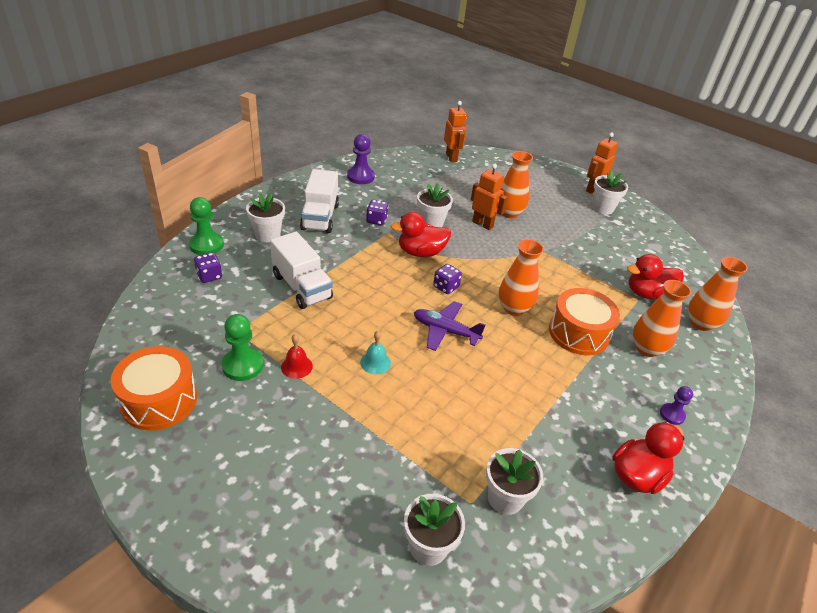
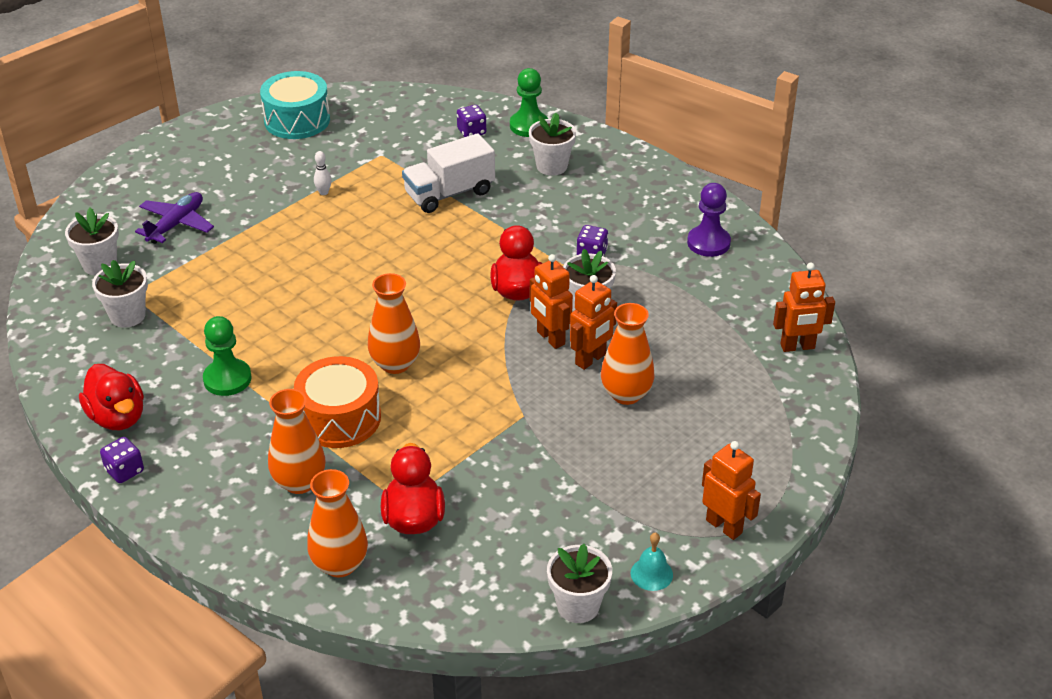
camera: 100 degrees right, 0 degrees up
(159, 400) = (297, 120): orange drum -> turquoise drum
(243, 365) = (331, 161): green pawn -> green pawn (227, 379)
(296, 366) = (324, 192): red bell -> white bowling pin
(320, 217) = (595, 205): white truck -> none
(375, 362) = (319, 243): turquoise bell -> turquoise bell (651, 574)
(445, 331) = (361, 298): purple plane -> purple plane (176, 224)
(446, 287) = (442, 306): purple dice -> purple dice (124, 471)
(467, 239) = (550, 338): none -> orange robot
(602, 208) = (656, 524): white flower pot -> white flower pot (578, 606)
(672, 414) = (186, 473): purple pawn -> none

